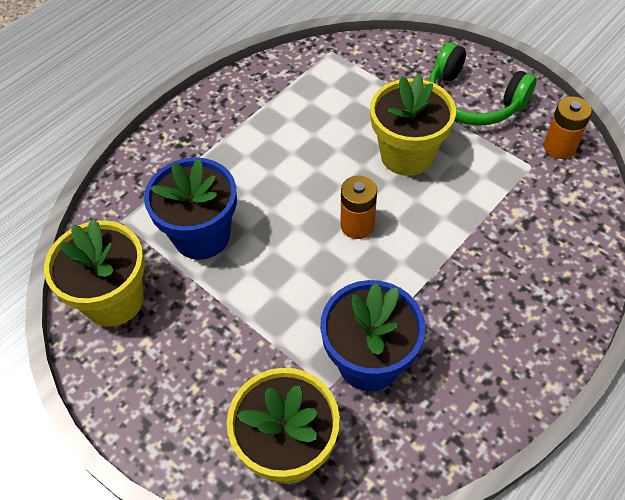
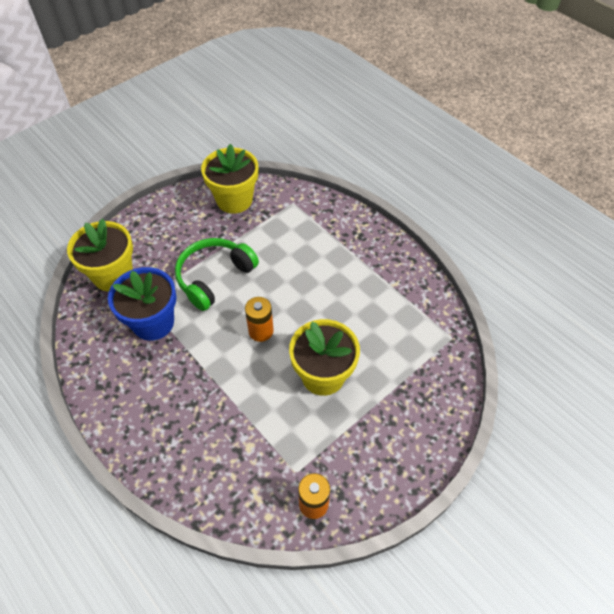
camera: 95 degrees right, 0 degrees up
(201, 236) = (272, 242): blue flower pot -> none
(472, 100) = (380, 441): green headphones -> green headphones (214, 277)

